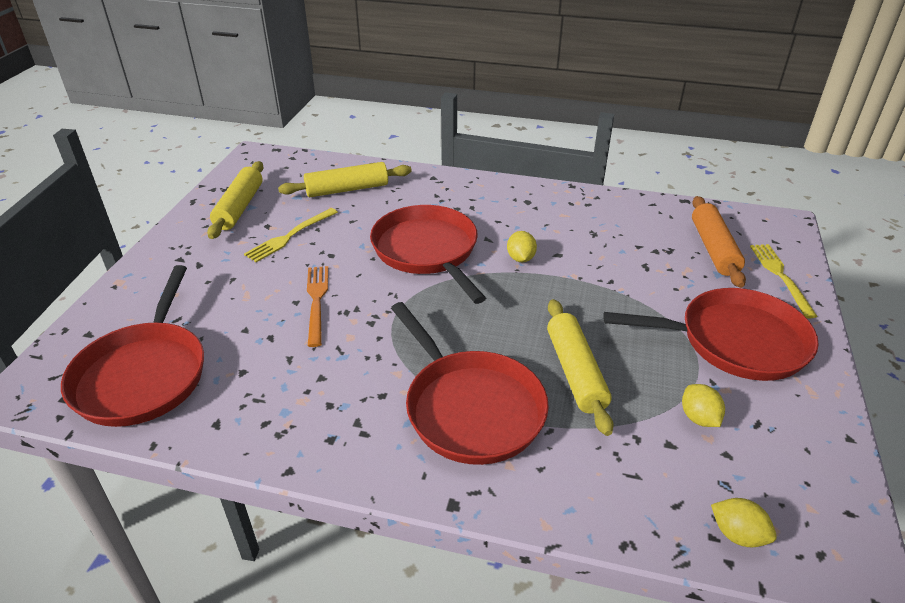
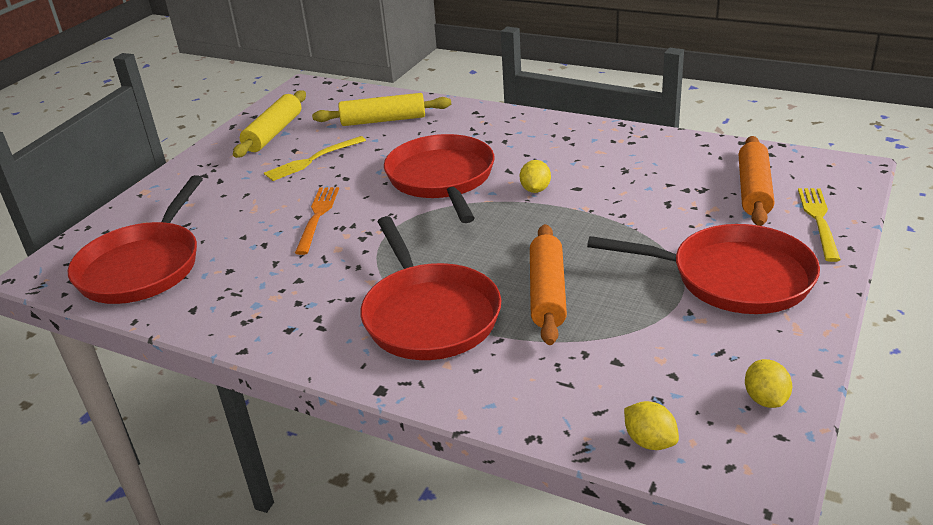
camera: 15 degrees right, 5 degrees down
(575, 372) = (547, 293): yellow rolling pin -> orange rolling pin
(698, 418) = (658, 342): yellow lemon -> yellow lemon (765, 399)

